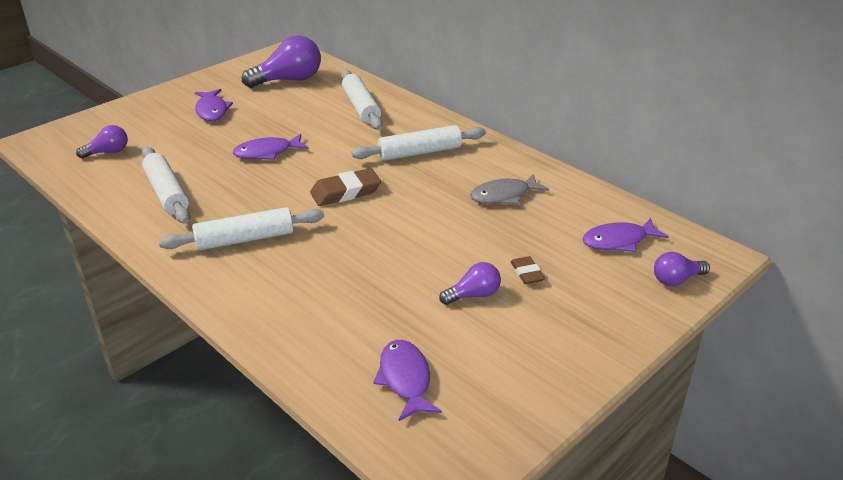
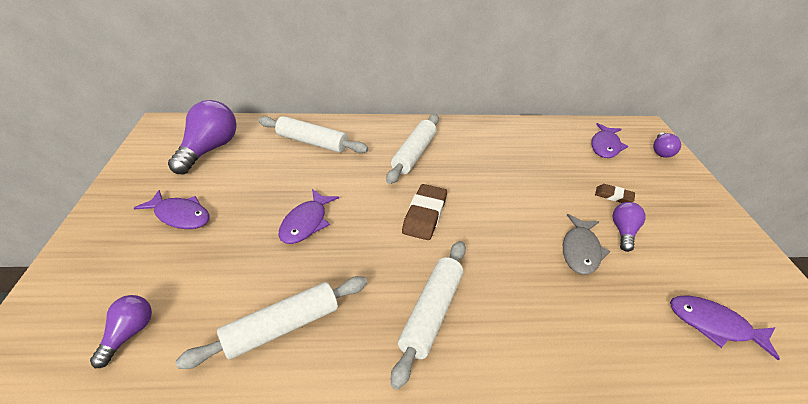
camera: 50 degrees left, 5 degrees up
(167, 193) = (282, 327): white rolling pin -> white rolling pin turned 45 degrees counterclockwise
(504, 195) = (512, 154): grey fish -> grey fish (580, 250)

